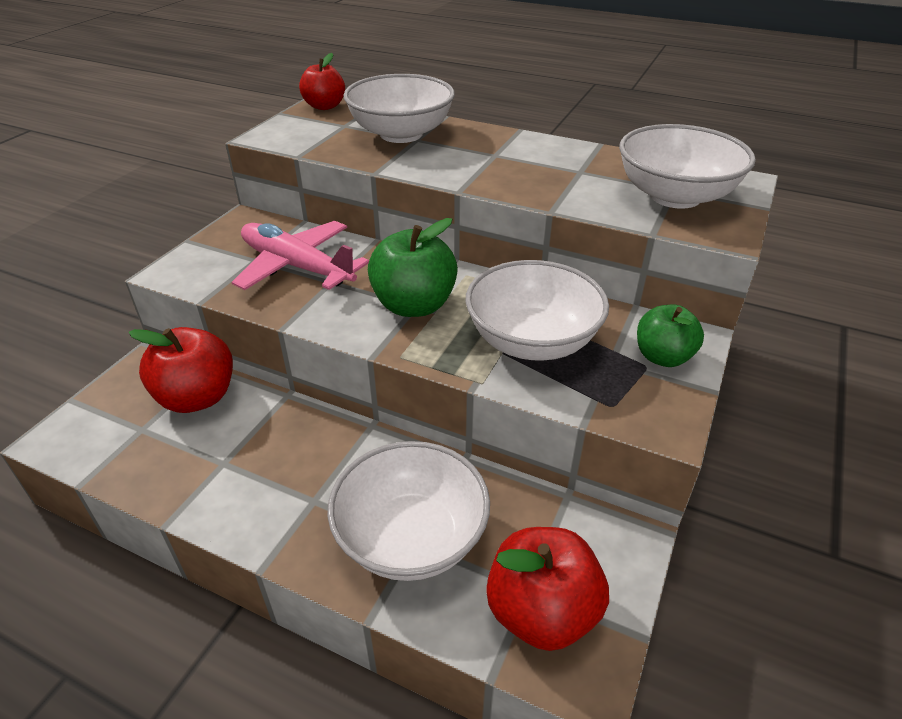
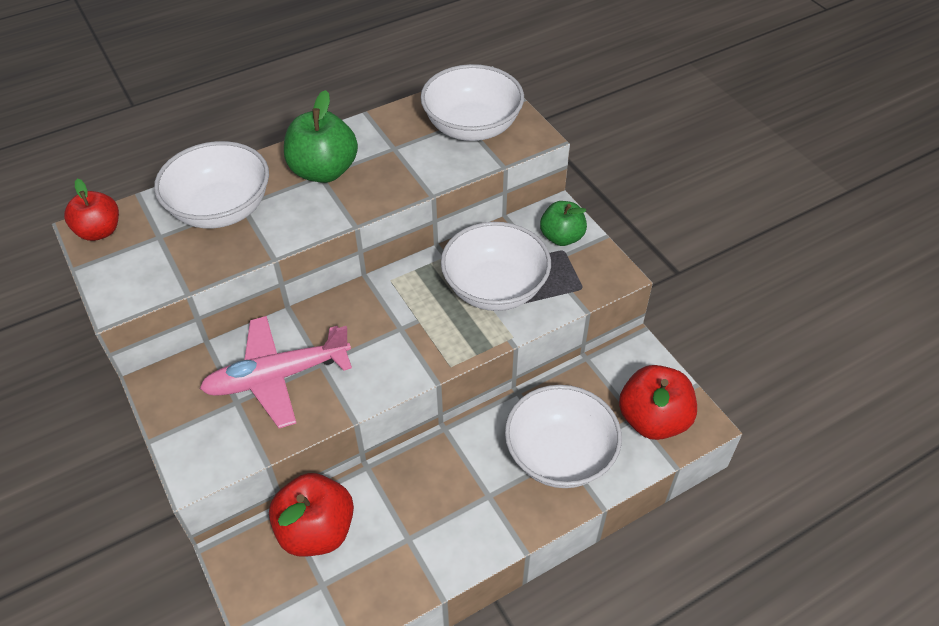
camera: 55 degrees left, 10 degrees up
(414, 305) = (399, 329): green apple -> green apple (324, 171)

